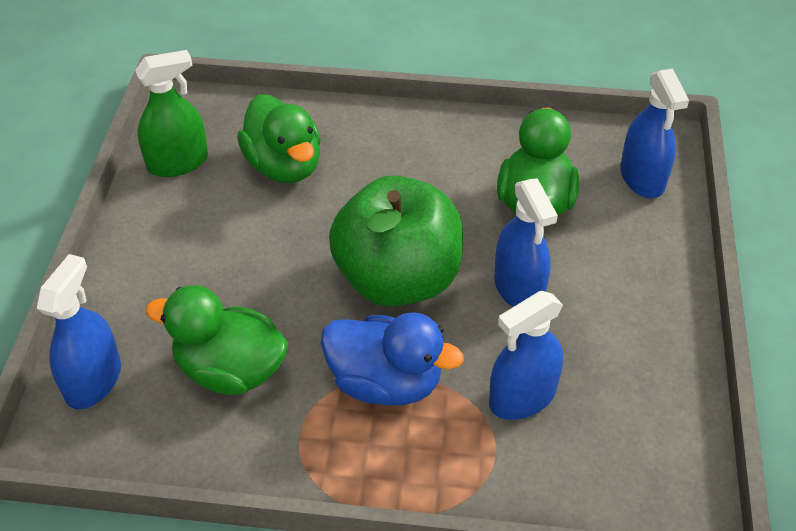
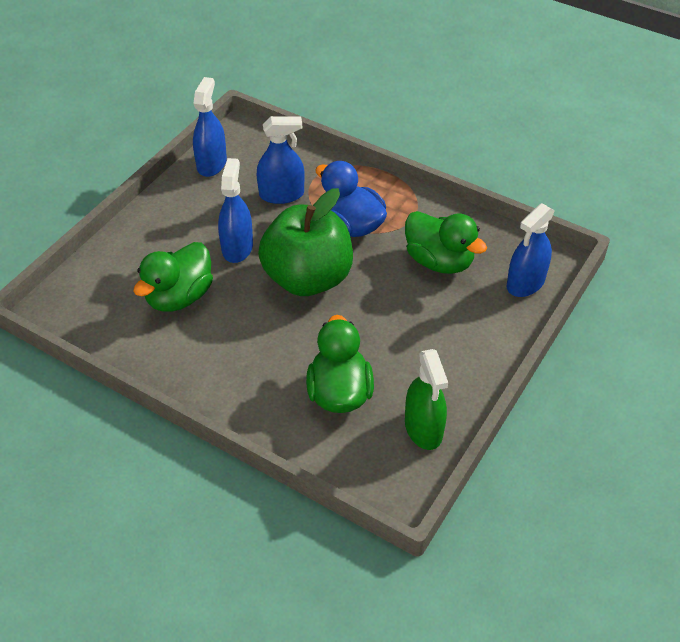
camera: 155 degrees left, 0 degrees up
(178, 162) = (423, 428): green spray bottle -> green spray bottle turned 105 degrees counterclockwise
(642, 178) = (92, 287): blue spray bottle -> blue spray bottle (211, 164)

